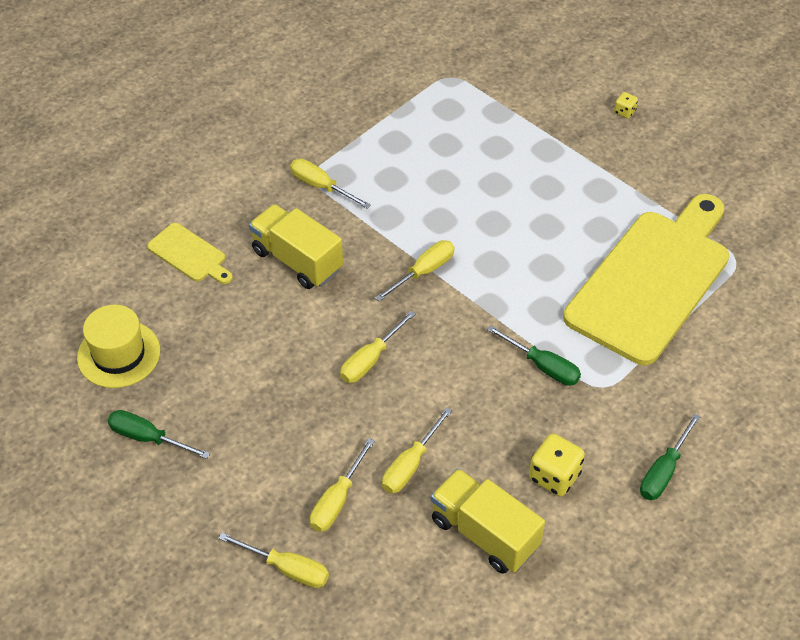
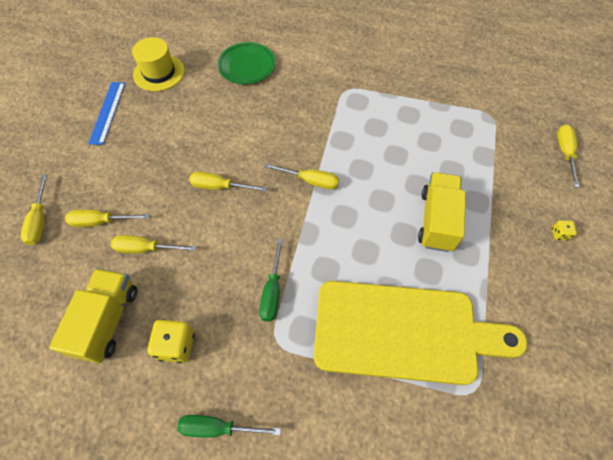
camera: 60 degrees right, 10 degrees up
(148, 438) = (107, 112): green screwdriver -> blue ruler
(189, 254) = (247, 66): yellow cutting board -> green plate
(297, 260) = (275, 114): yellow truck -> yellow truck (436, 220)
(321, 186) = (341, 97): yellow screwdriver -> yellow screwdriver (564, 153)

